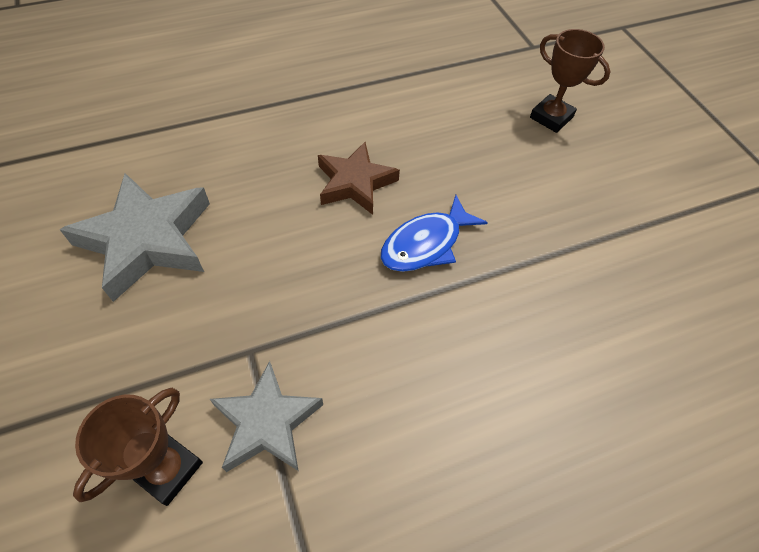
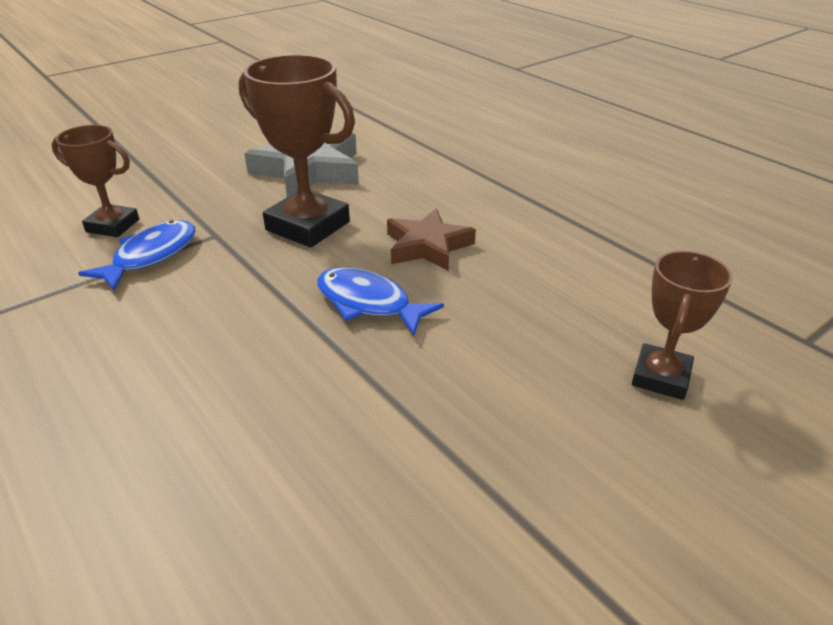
camera: 75 degrees right, 20 degrees down
(267, 423) = (151, 256): grey star -> blue fish
(275, 263) = (308, 226): none -> brown trophy

